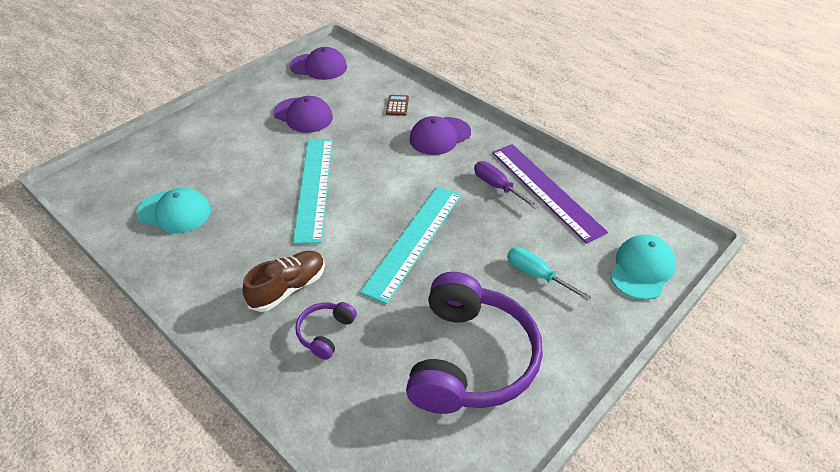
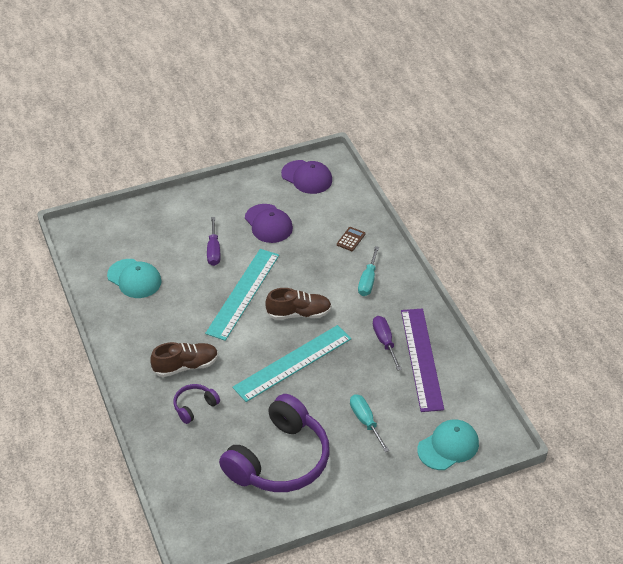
camera: 25 degrees right, 0 degrees up
(256, 156) = (213, 251): none -> purple screwdriver
(388, 188) = (299, 313): none -> brown shoe
(440, 136) = (368, 281): purple cap -> turquoise screwdriver

